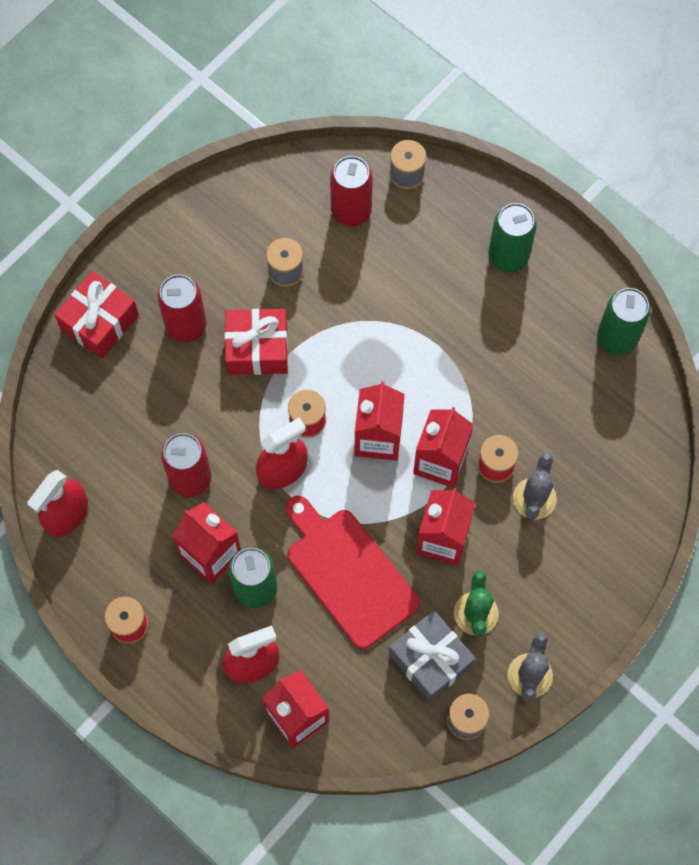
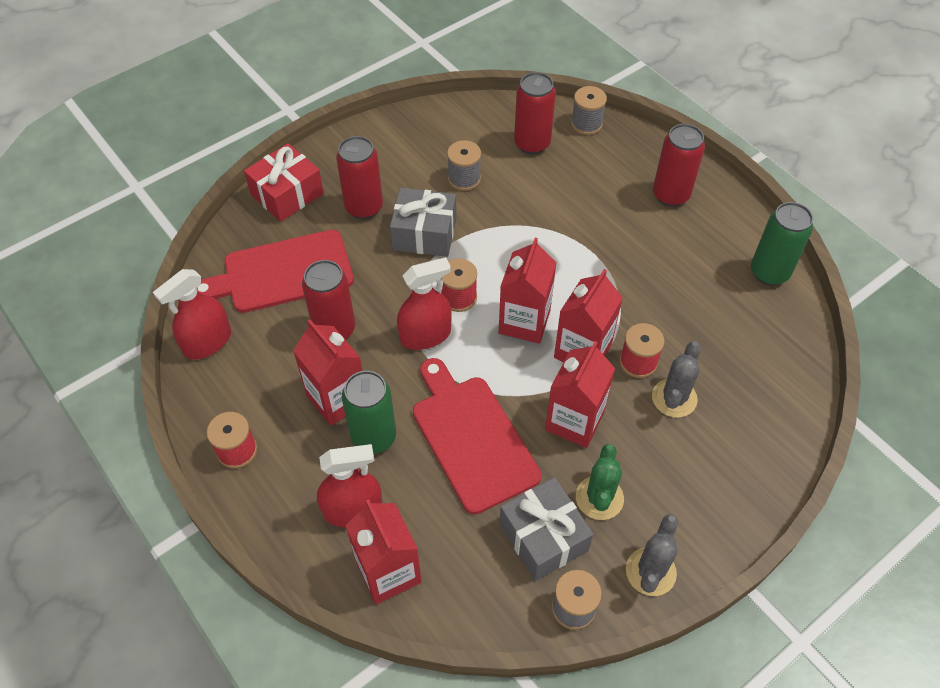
camera: 10 degrees right, 15 degrees down
(120, 421) = (282, 273): none -> red cutting board
(257, 349) = (424, 234): red gift -> grey gift
(508, 256) = (670, 195): green can -> red can

